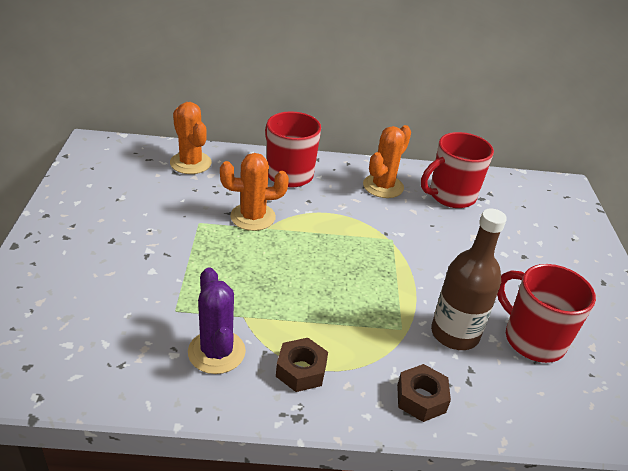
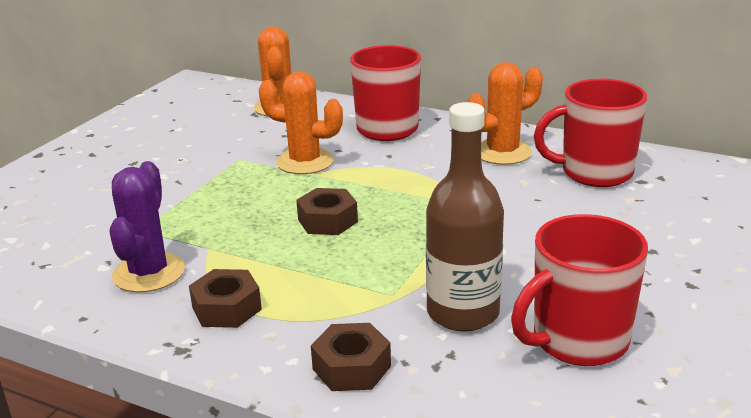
camera: 30 degrees right, 10 degrees down
(311, 272) = (327, 221): none -> brown nut
(532, 339) = (577, 341): red mug -> red mug turned 105 degrees counterclockwise

